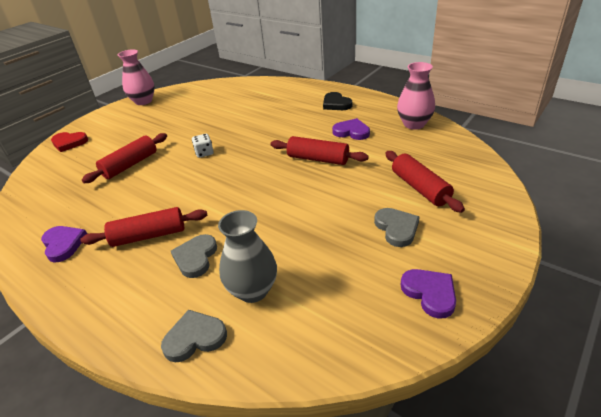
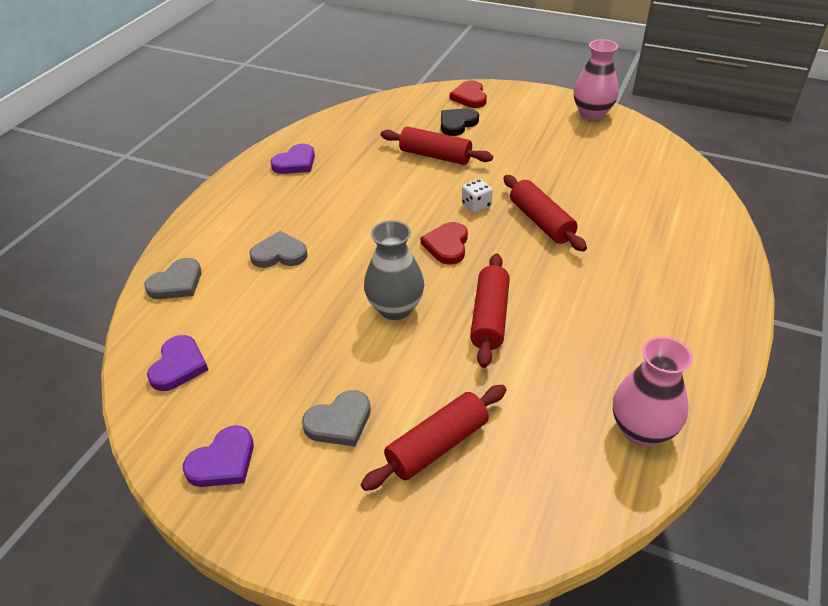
camera: 75 degrees right, 5 degrees up
(149, 235) = (311, 211): red rolling pin -> red rolling pin (541, 221)
(195, 338) = (177, 283): grey heart -> grey heart turned 75 degrees clockwise
(239, 169) = (447, 245): none -> red heart
(253, 290) = (232, 307): grey vase -> grey vase (395, 308)
(336, 104) = (675, 312): black heart -> black heart (457, 124)
(351, 132) = (583, 345): purple heart -> purple heart (179, 366)

